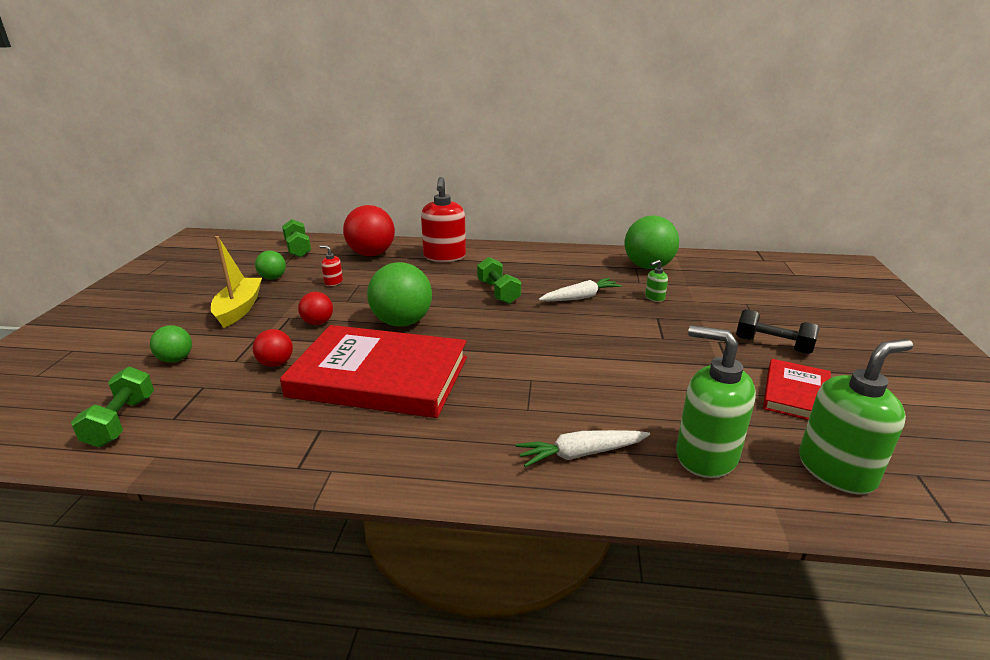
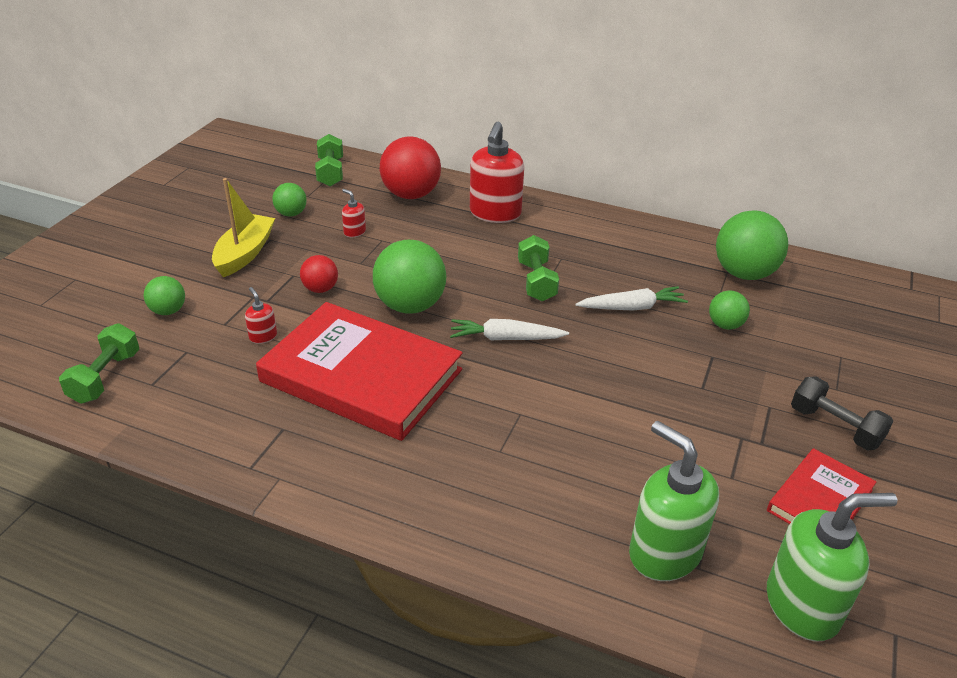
camera: 15 degrees right, 10 degrees up
(276, 363) = (263, 336): red ball -> red soap dispenser
(580, 454) = (530, 518): white carrot -> white carrot (505, 338)
(654, 298) = (725, 325): green soap dispenser -> green ball

